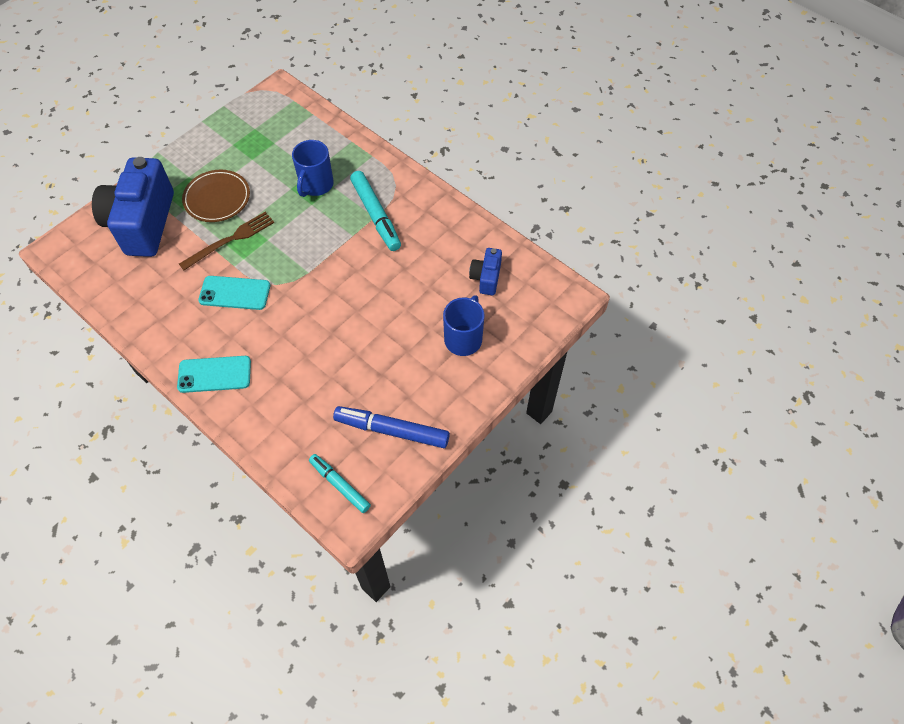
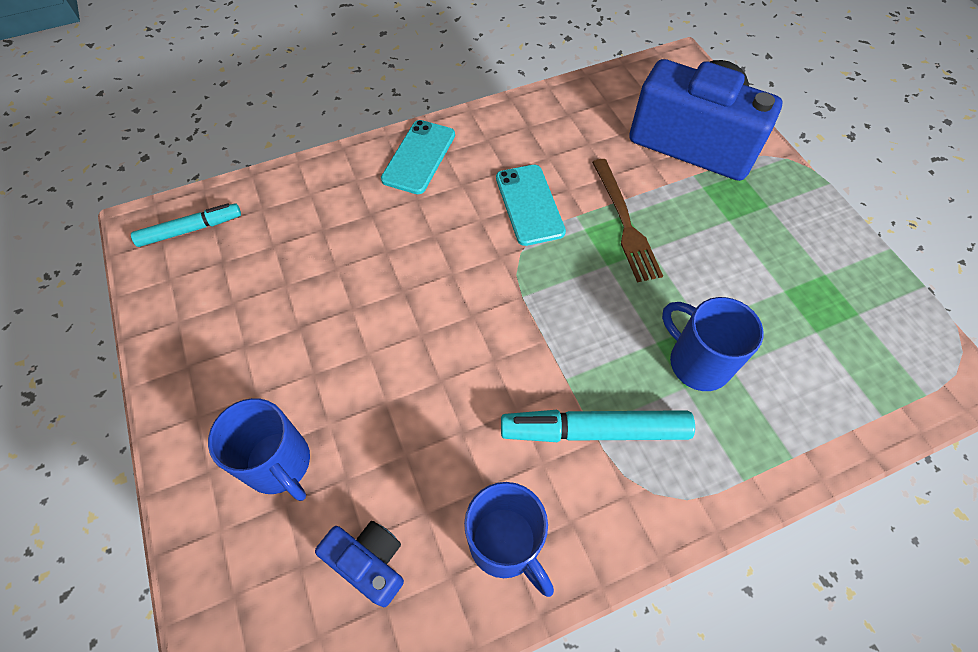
camera: 115 degrees right, 0 degrees up
(217, 198) = (711, 227): brown plate -> none
(235, 293) = (529, 205): turquoise phone -> turquoise phone turned 45 degrees counterclockwise
(392, 430) = (212, 307): blue marker -> none
(448, 231) = (506, 543): none -> blue mug

